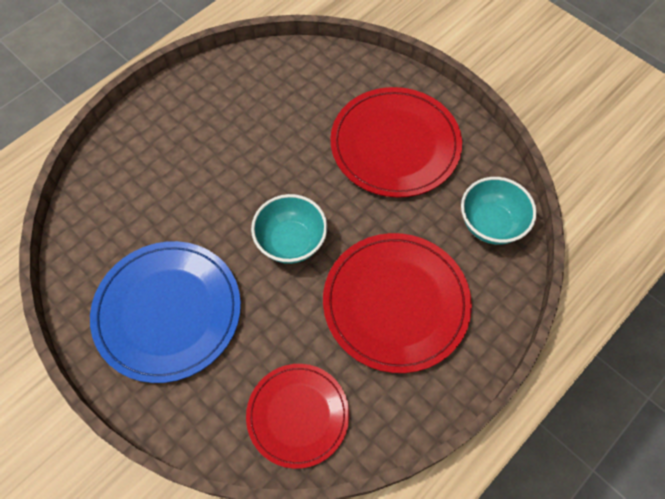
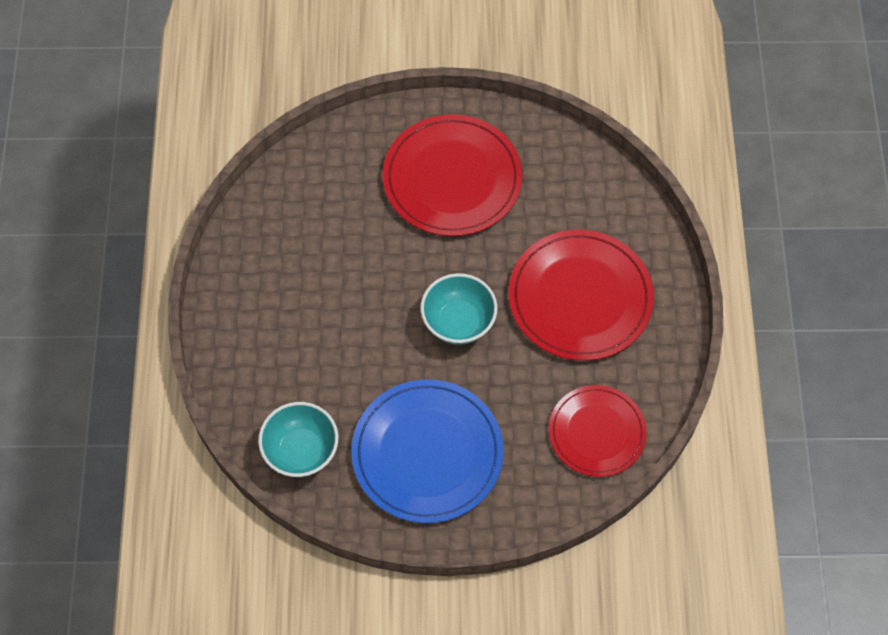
camera: 45 degrees left, 0 degrees up
(491, 224) = (585, 181): turquoise bowl -> turquoise bowl (301, 451)

